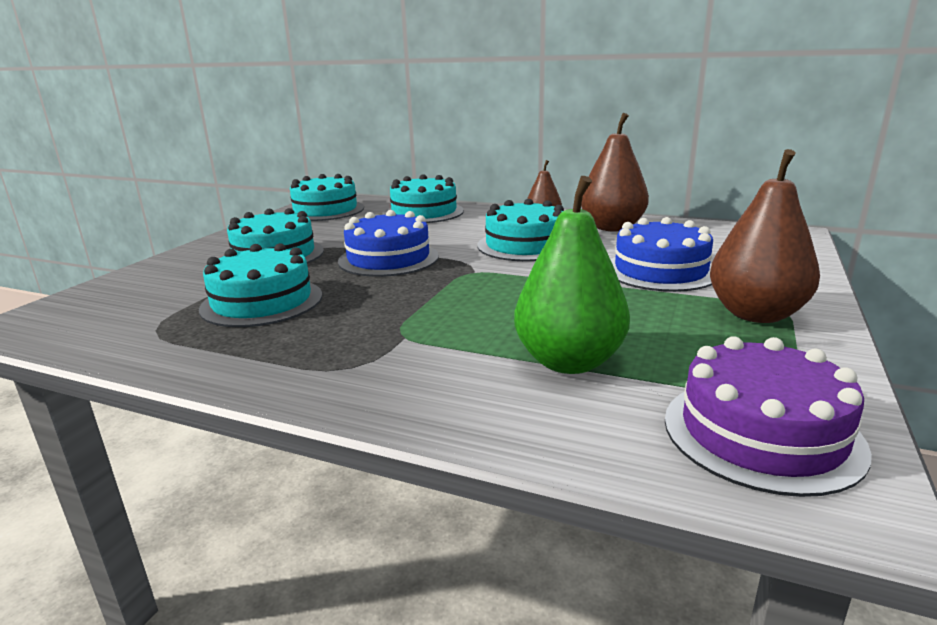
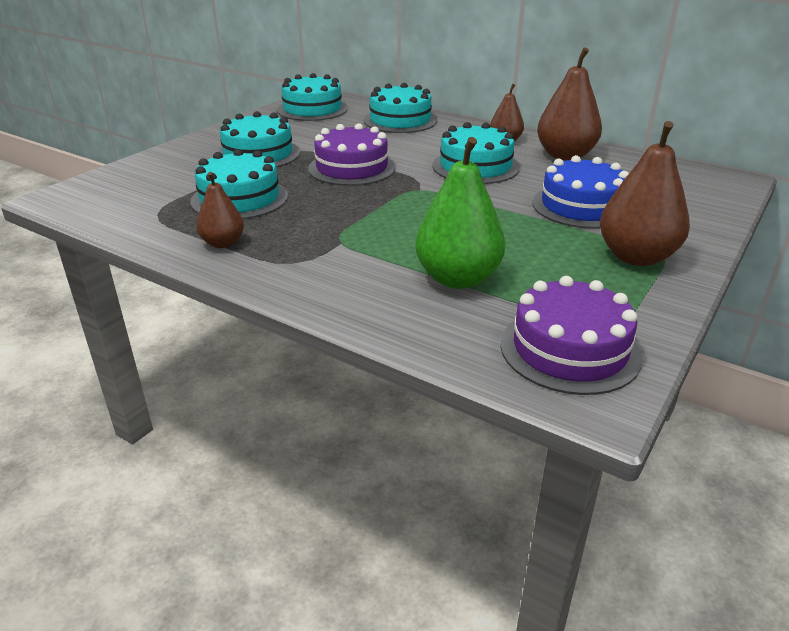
camera: 10 degrees right, 10 degrees up
(250, 354) = (223, 243): none -> brown pear
(388, 258) = (351, 168): blue cake -> purple cake

